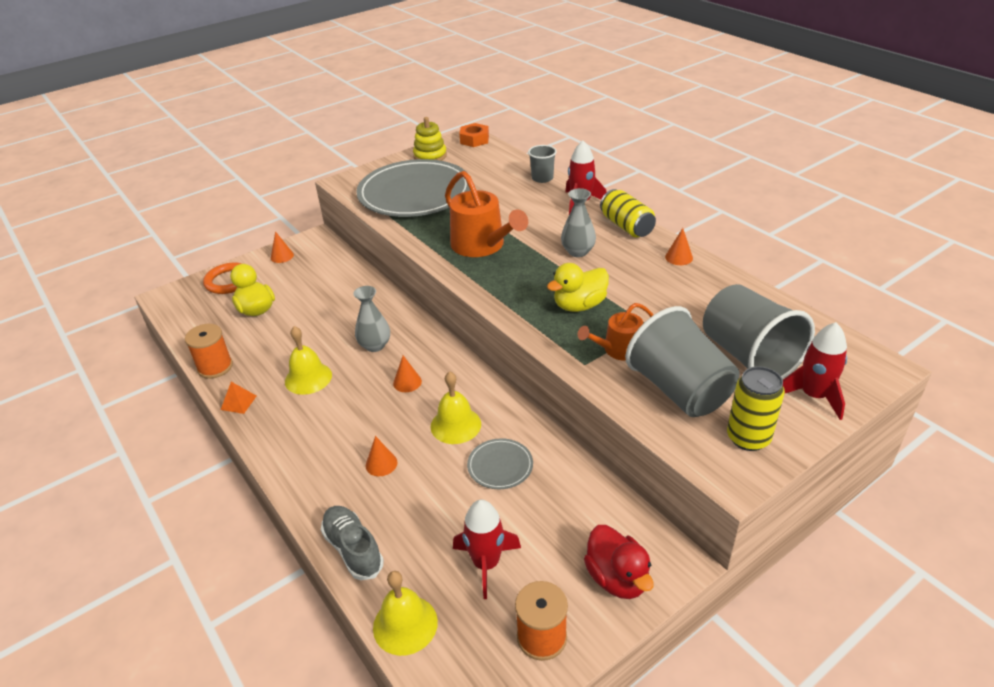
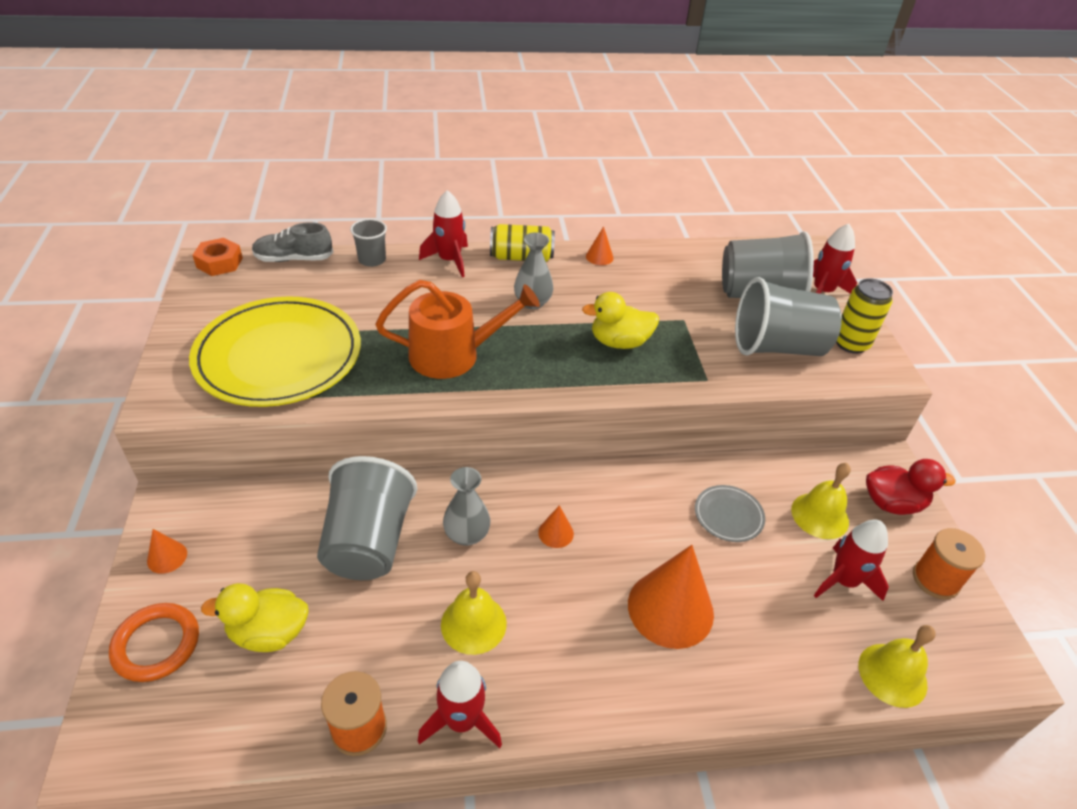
camera: 65 degrees left, 5 degrees up
(238, 402) = (461, 721): orange pyramid -> red rocket
(340, 312) = (368, 542): none -> grey cup
(353, 549) = (781, 682): grey shoe -> grey shoe (294, 259)
(381, 464) = (670, 608): orange cone -> orange cone, size x2.26
(415, 193) = (279, 356): grey plate -> yellow plate
(430, 156) = (206, 309): yellow stacking toy -> none
(455, 425) = (651, 522): yellow bell -> yellow bell (820, 515)
(579, 305) = (619, 342): yellow duck -> yellow duck turned 90 degrees clockwise
(618, 349) = (702, 351): orange watering can -> none

